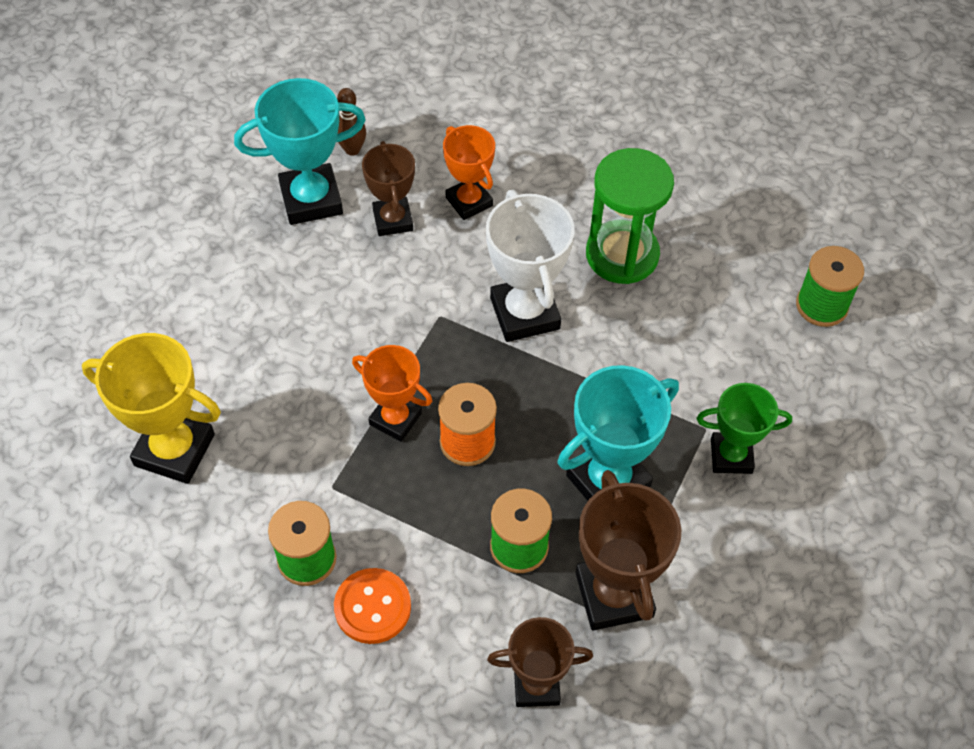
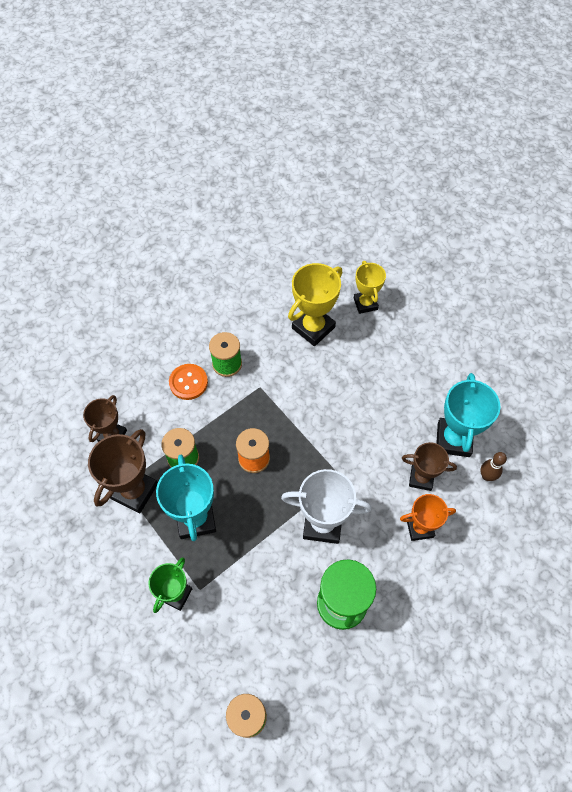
camera: 115 degrees right, 5 degrees up
(92, 388) = (365, 304): none -> yellow trophy
(395, 419) = (284, 429): orange trophy -> none
(614, 595) = (134, 491): brown trophy -> brown trophy turned 75 degrees counterclockwise

